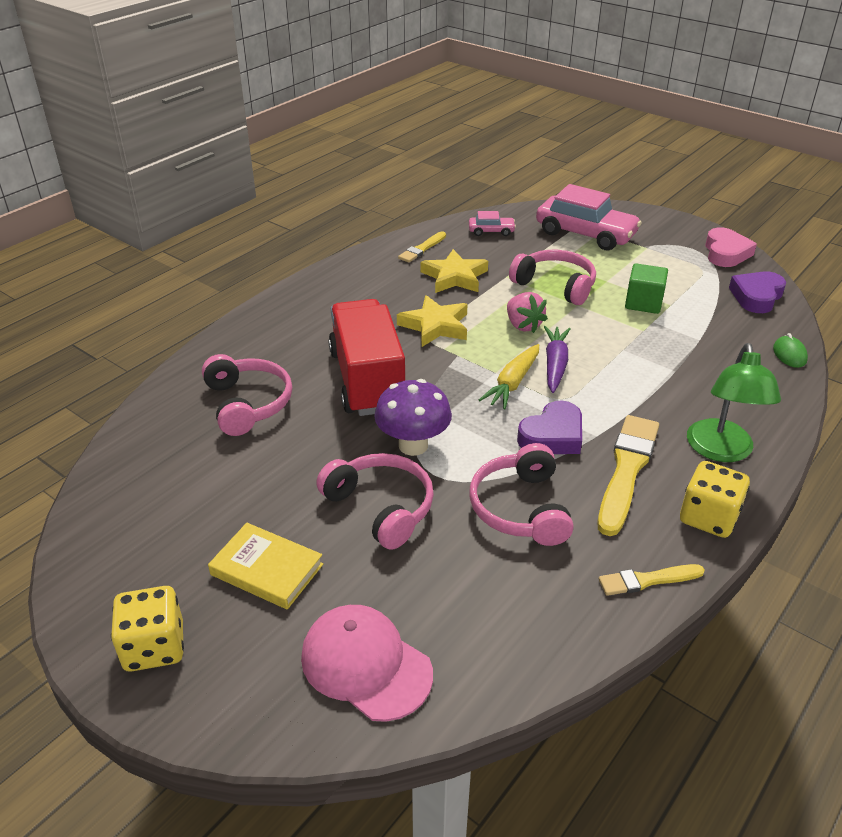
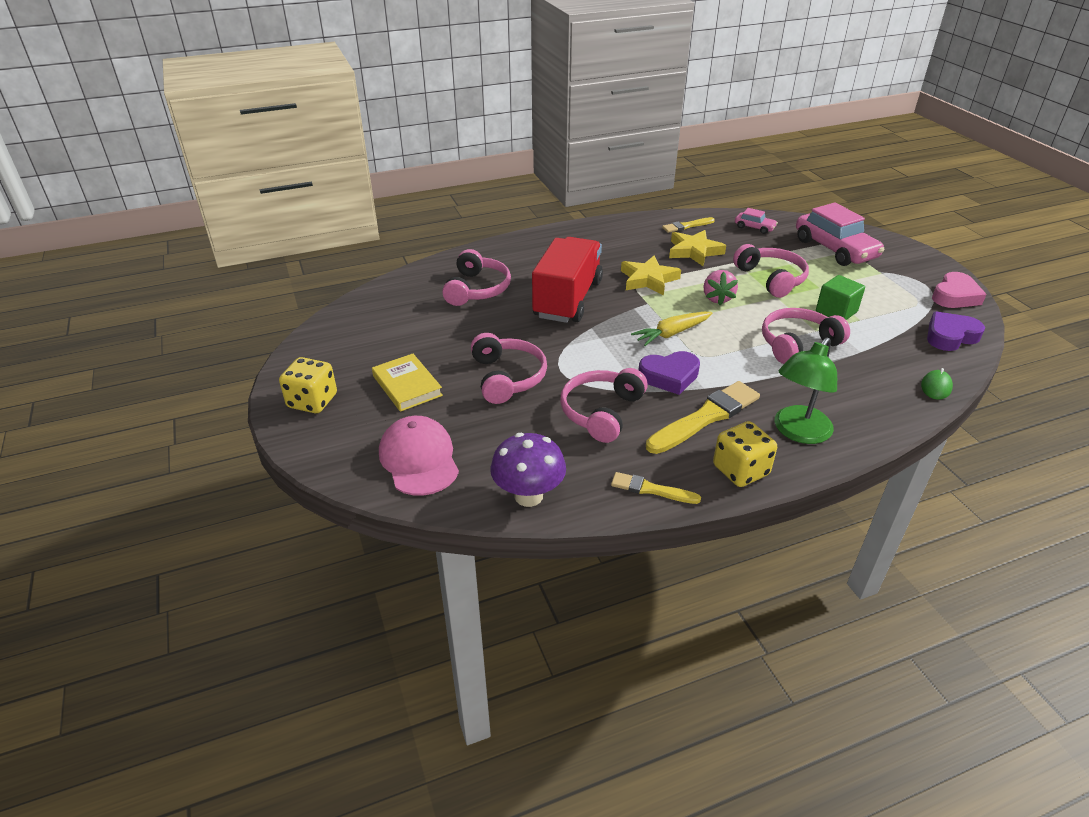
camera: 30 degrees right, 0 degrees up
(413, 445) = (562, 349): purple mushroom -> purple mushroom (528, 496)
(555, 365) = (717, 332): purple carrot -> none
(639, 351) = (797, 344): none -> pink headphones

